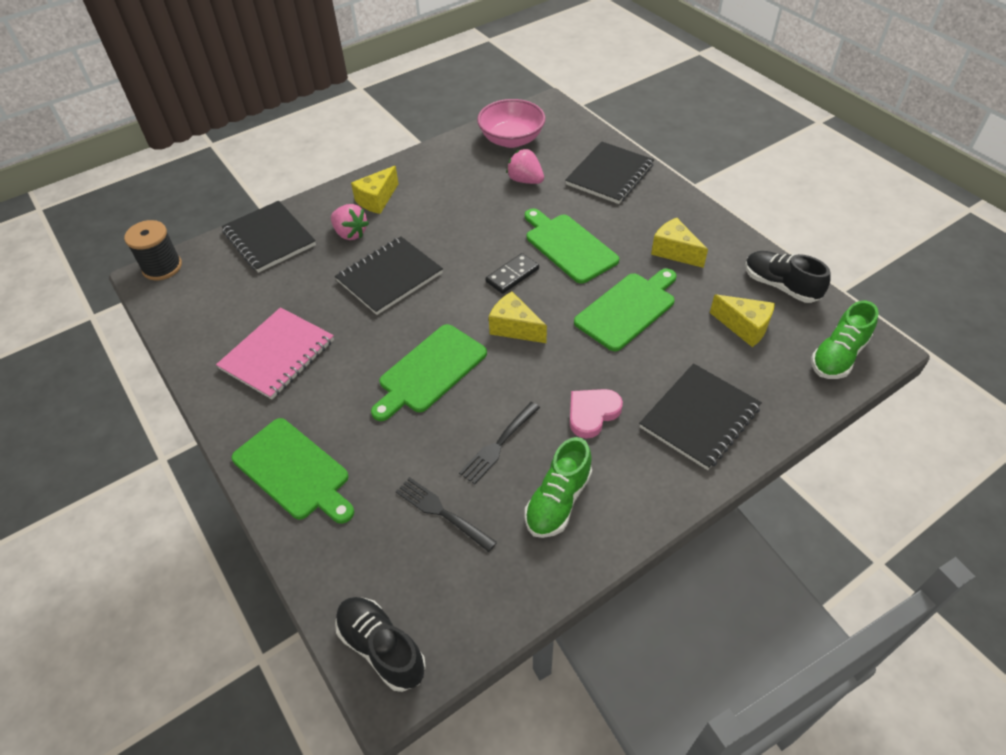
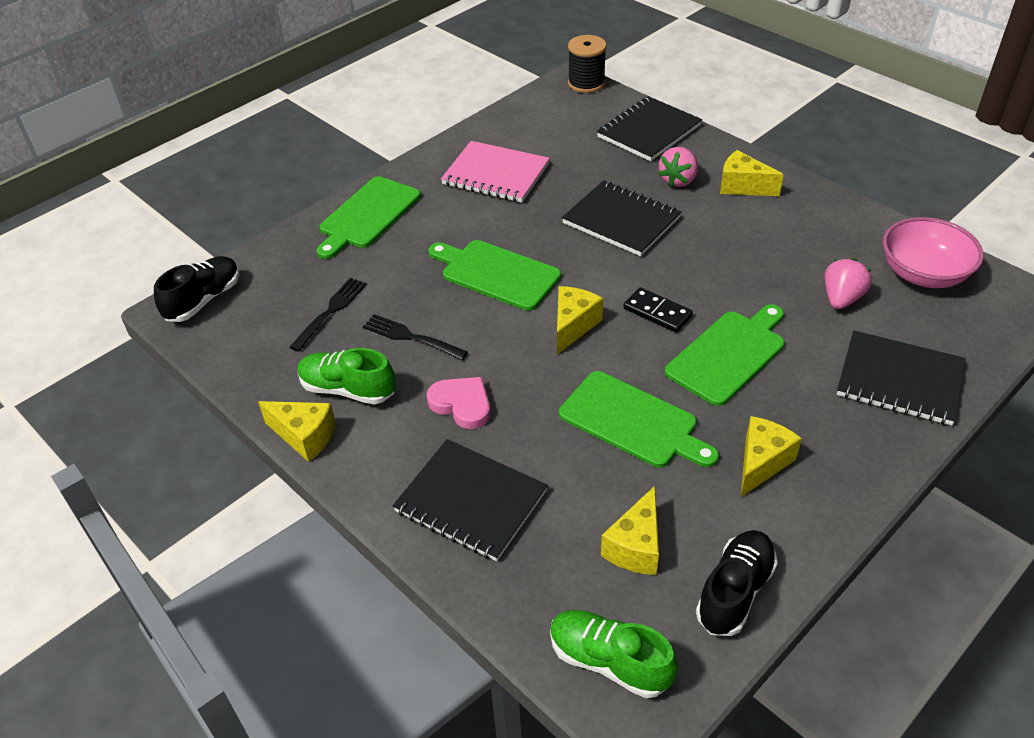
camera: 80 degrees right, 5 degrees down
(614, 540) = (305, 436): none -> yellow cheese

